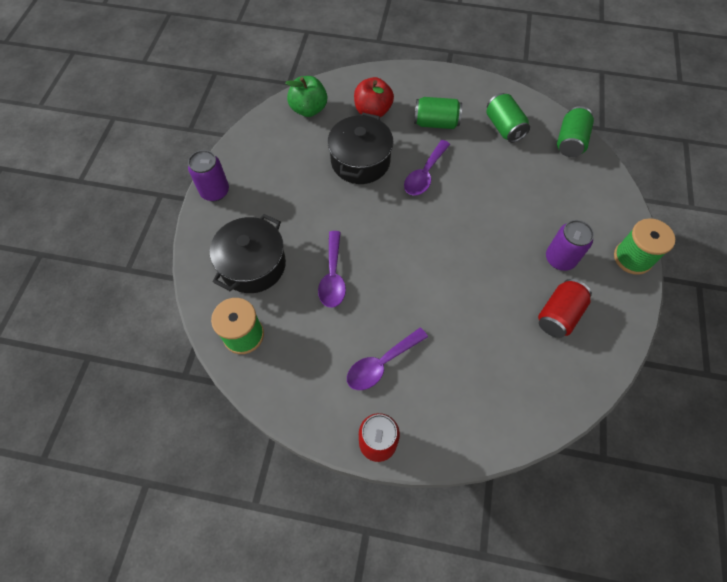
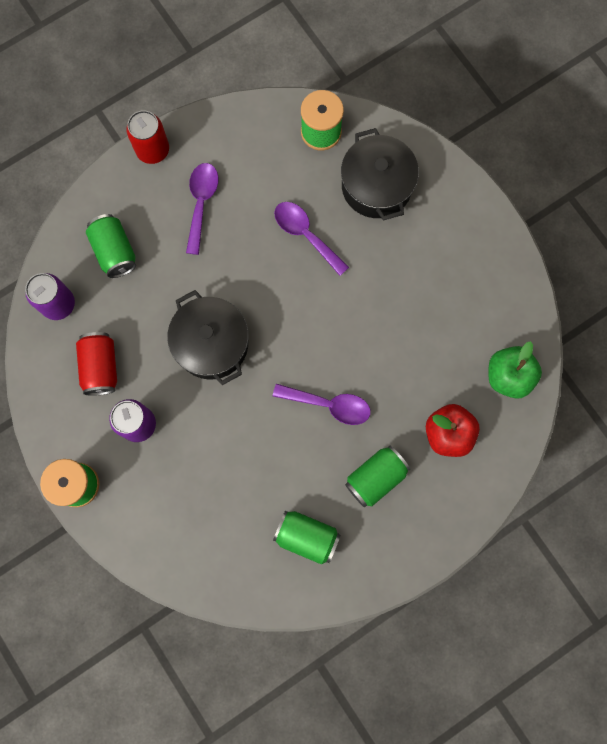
camera: 135 degrees right, 15 degrees up
(215, 191) = (483, 215): purple can -> purple can (58, 304)
(360, 161) = (398, 363): black pot -> black pot (212, 344)
(424, 174) = (328, 405): purple spoon -> purple spoon turned 120 degrees clockwise
(570, 142) = (228, 580): green can -> green can (115, 251)

